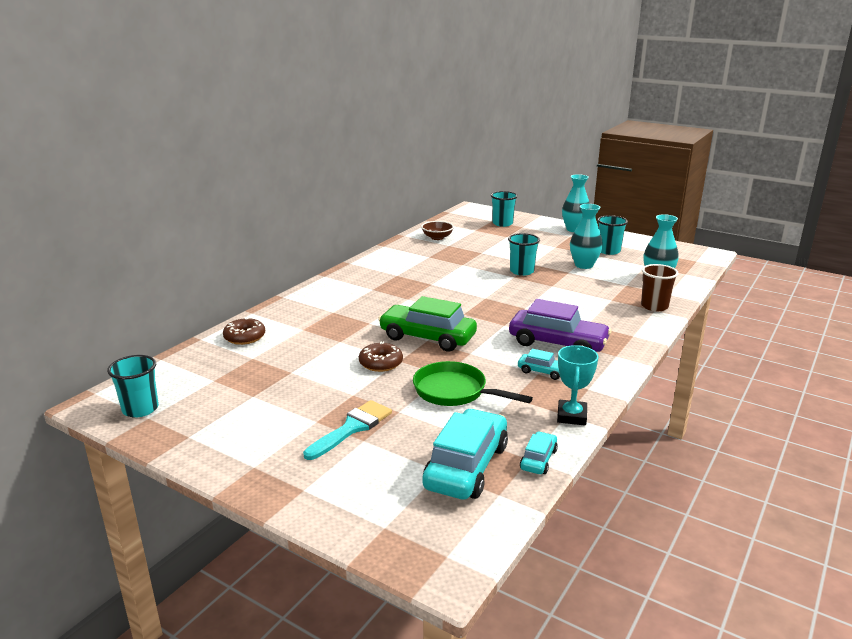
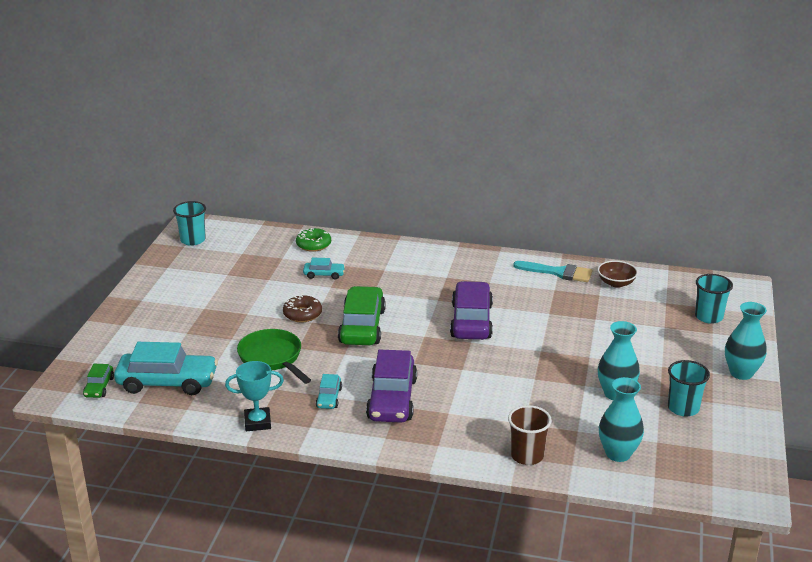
camera: 70 degrees right, 5 degrees up
(244, 337) = (313, 245): brown donut -> green donut
(352, 428) = (200, 324): turquoise brush -> turquoise brush (558, 272)
(448, 525) = (99, 387): none -> green car
(453, 292) = (471, 321): none -> purple car
(454, 391) = (272, 358): green pan -> green pan turned 45 degrees counterclockwise
(522, 271) = (560, 353): turquoise cup -> none
(538, 459) = (187, 413): turquoise car -> turquoise car (324, 274)

